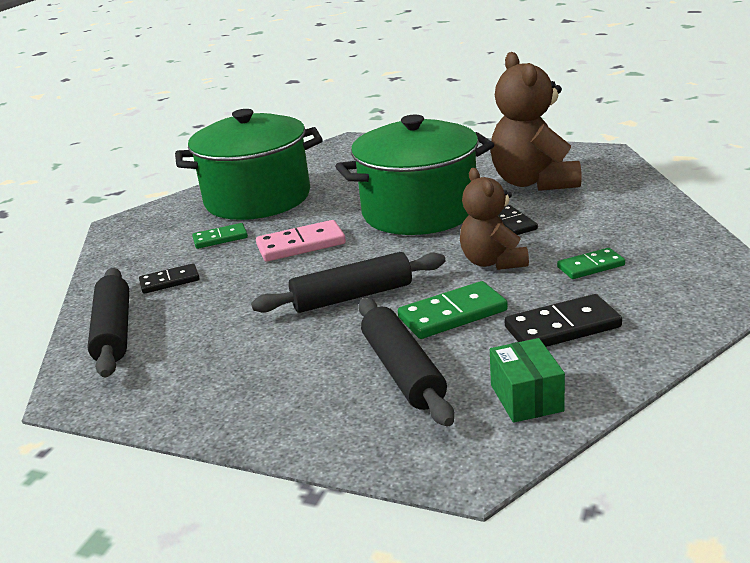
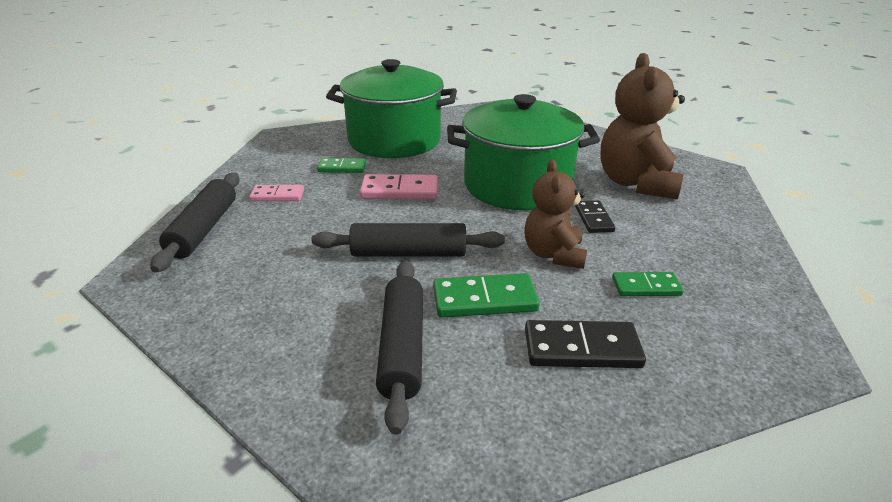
camera: 15 degrees right, 5 degrees up
(169, 281) = (277, 195): black domino -> pink domino
(526, 398) = (500, 422): green box -> none

